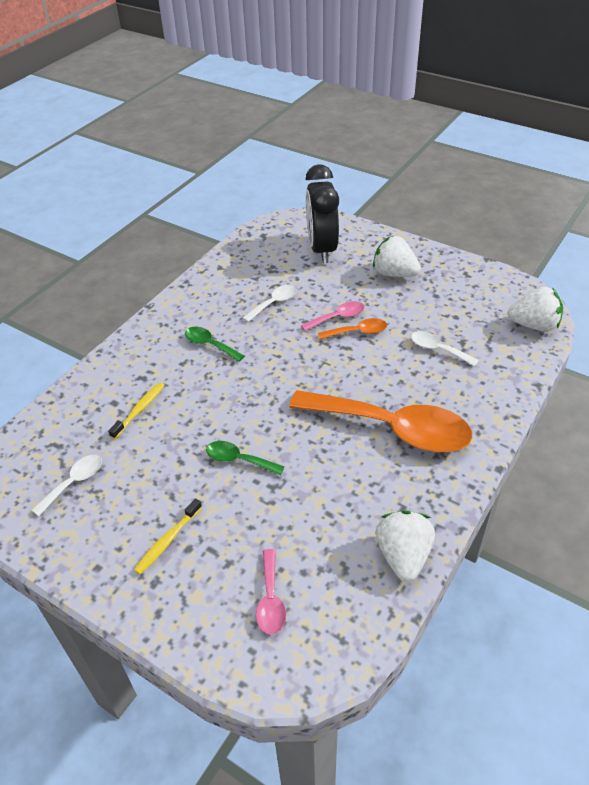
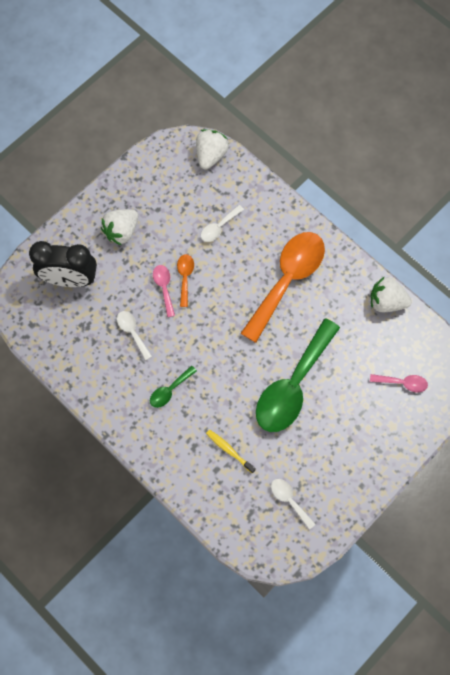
camera: 80 degrees left, 25 degrees up
(167, 540) = (350, 439): yellow toothbrush -> none
(238, 460) = (293, 385): green spoon -> green spoon, size x2.33

